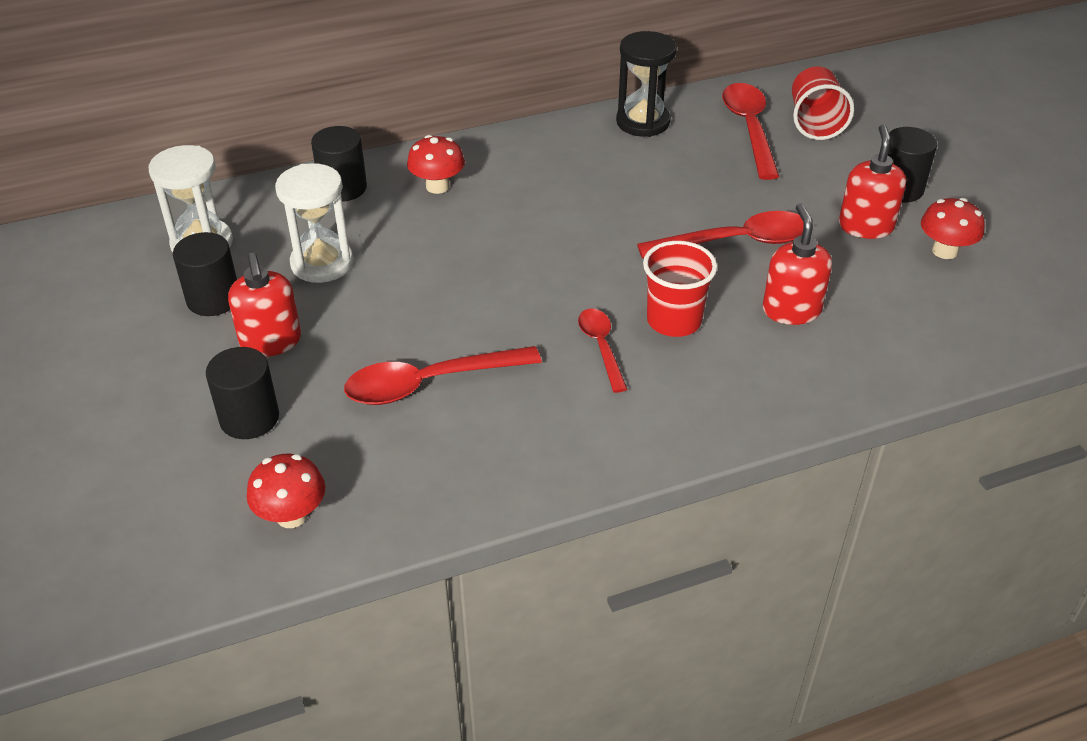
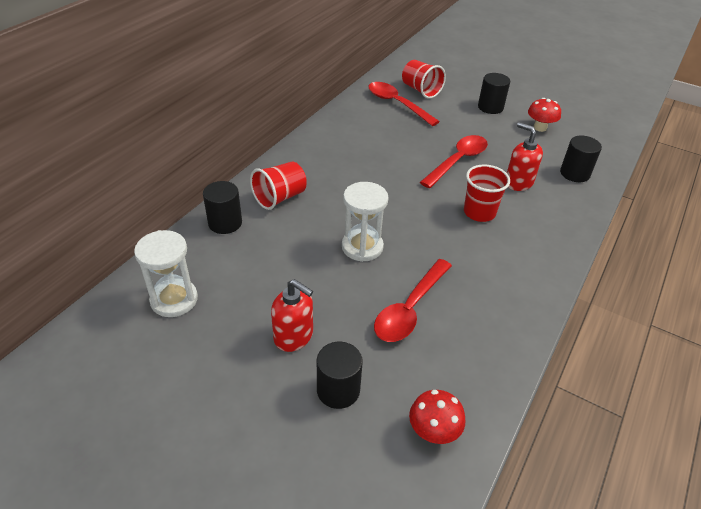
camera: 40 degrees left, 0 degrees up
(213, 299) = (225, 330): black cylinder -> black cylinder (574, 173)
(322, 263) = (267, 273): white hourglass -> white hourglass (362, 247)
(437, 186) = (280, 197): red mushroom -> red cup
(601, 347) = (465, 243): red spoon -> none
(643, 122) = (344, 119): black hourglass -> none
(865, 226) = (498, 130): red soap dispenser -> none

